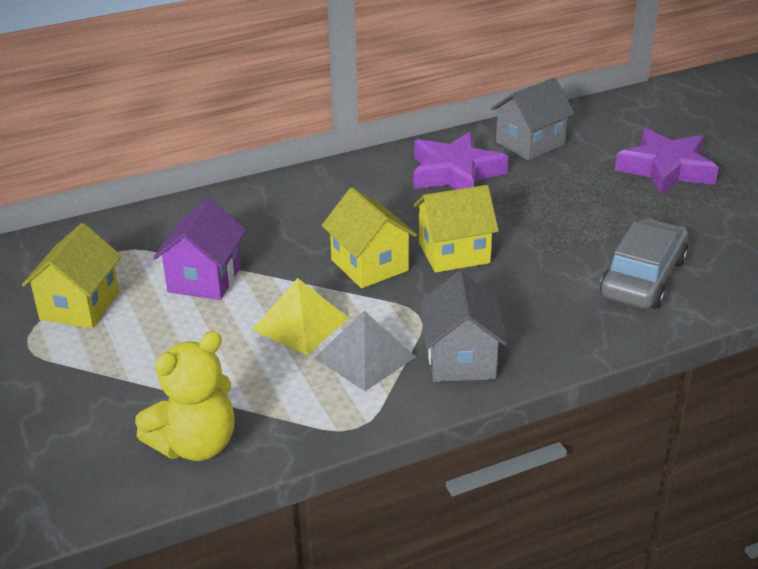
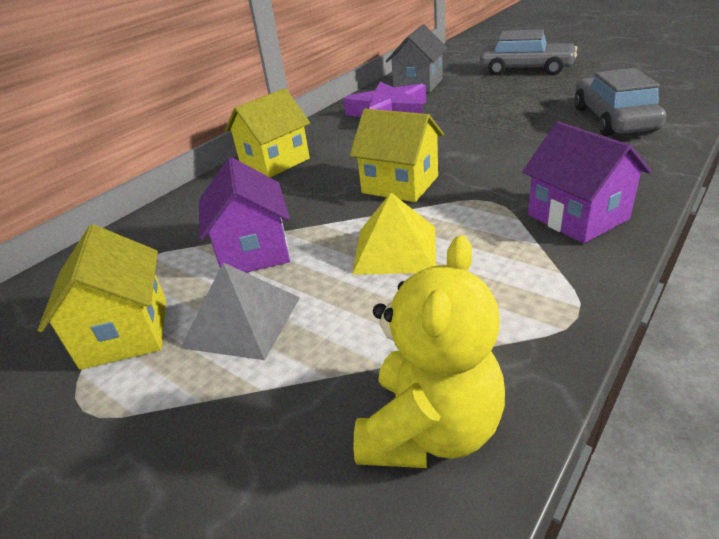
camera: 25 degrees left, 0 degrees up
(365, 357) = (493, 251): grey pyramid -> grey pyramid (242, 321)
(454, 253) = (456, 153): yellow house -> yellow house (275, 162)
(461, 359) = (577, 217): grey house -> purple house
(666, 169) = (526, 69): purple star -> grey car

